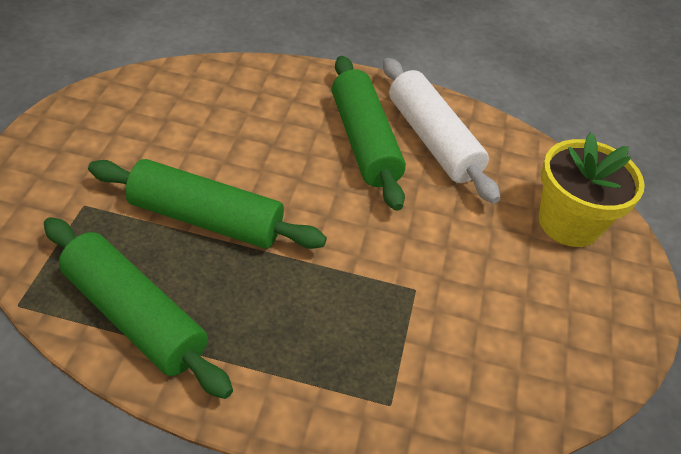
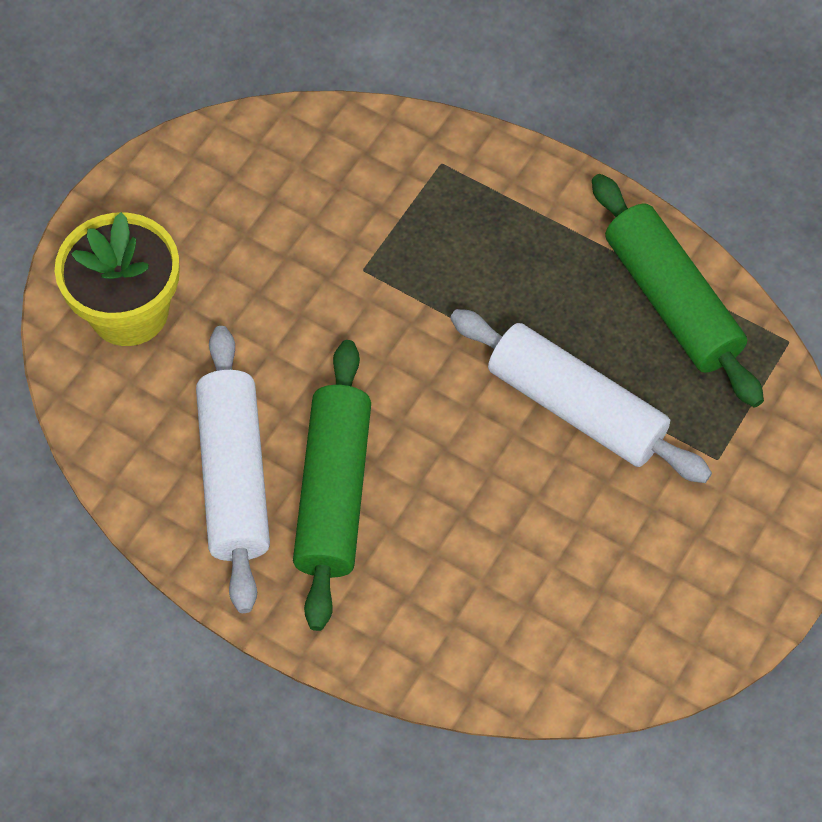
camera: 155 degrees left, 15 degrees up
(206, 219) = (575, 407): green rolling pin -> white rolling pin

